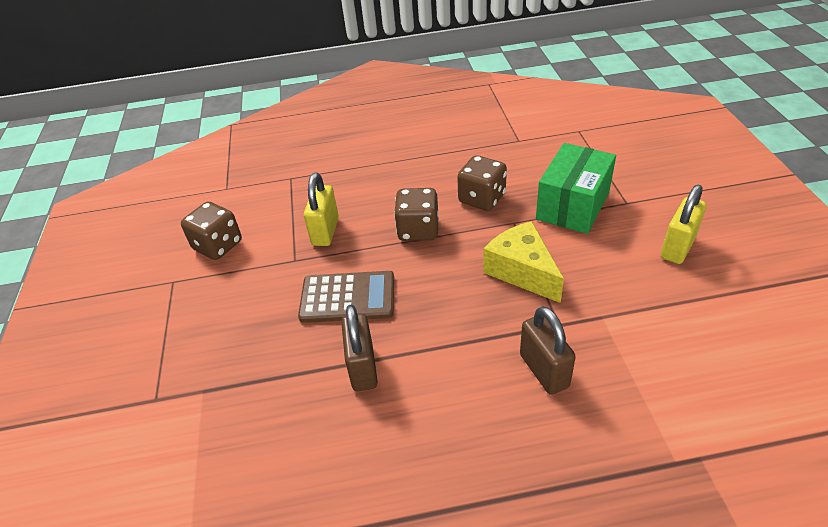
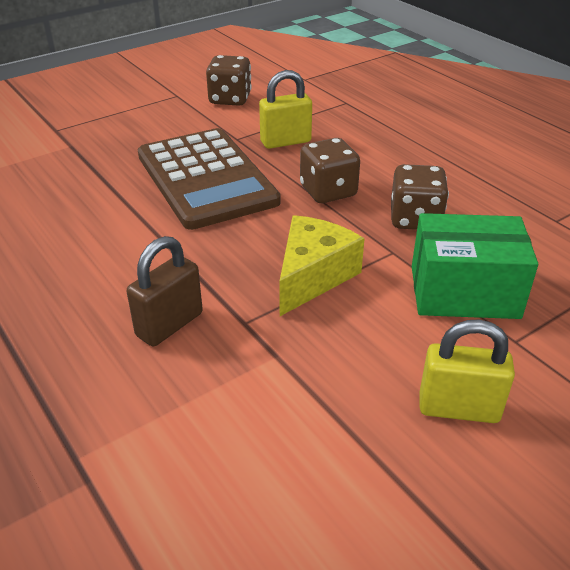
camera: 60 degrees right, 5 degrees down
(347, 297) = (206, 178): brown calculator -> brown calculator, size x1.59
(363, 368) = (124, 211): brown padlock -> none

